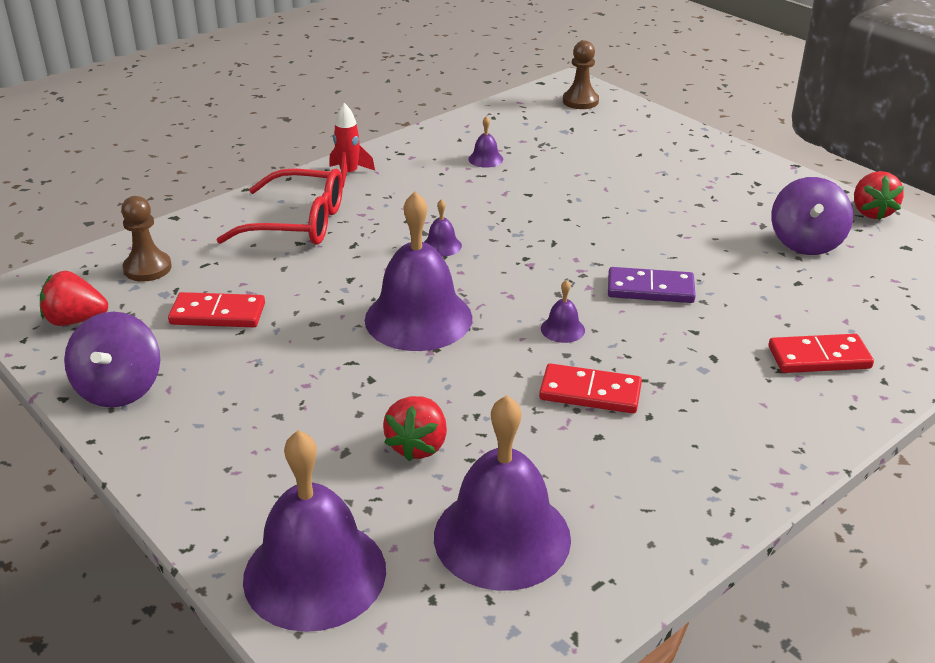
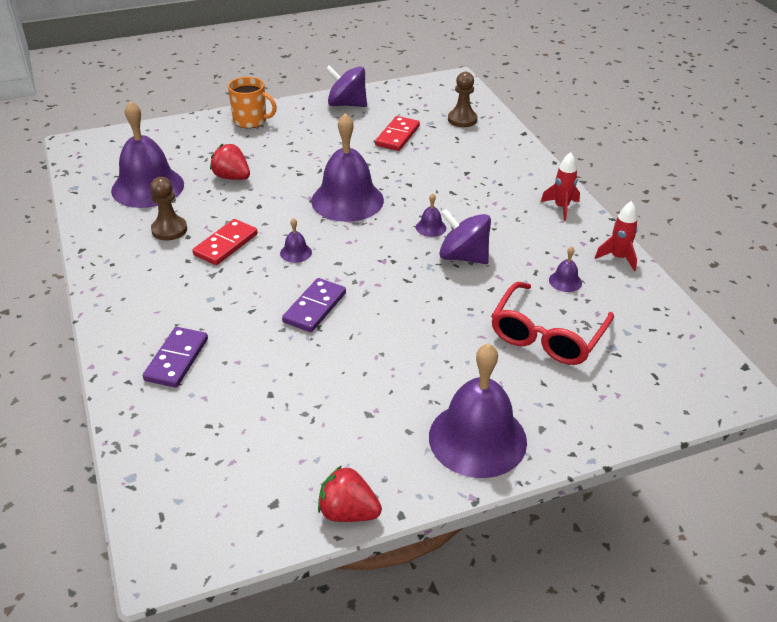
camera: 110 degrees right, 5 degrees up
(75, 320) = (418, 97): red strawberry -> none
(215, 488) = (251, 121): none -> orange mug
(299, 223) = (493, 176): red glasses -> red glasses (546, 336)
(315, 573) = (174, 137): purple bell -> purple bell (477, 438)
(426, 138) = (618, 258): none -> red rocket
(580, 101) = (686, 381): brown pawn -> brown pawn (169, 230)
(806, 242) = (324, 430): purple spinning top -> purple spinning top (463, 257)
(819, 358) = (176, 359): red domino -> purple domino

